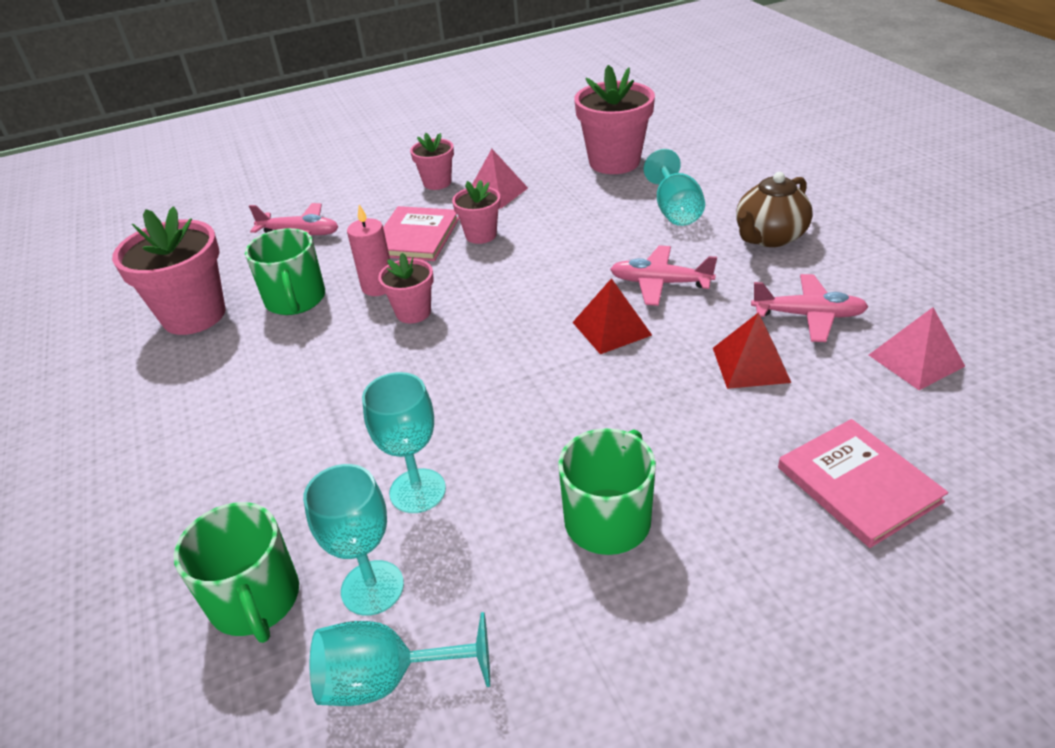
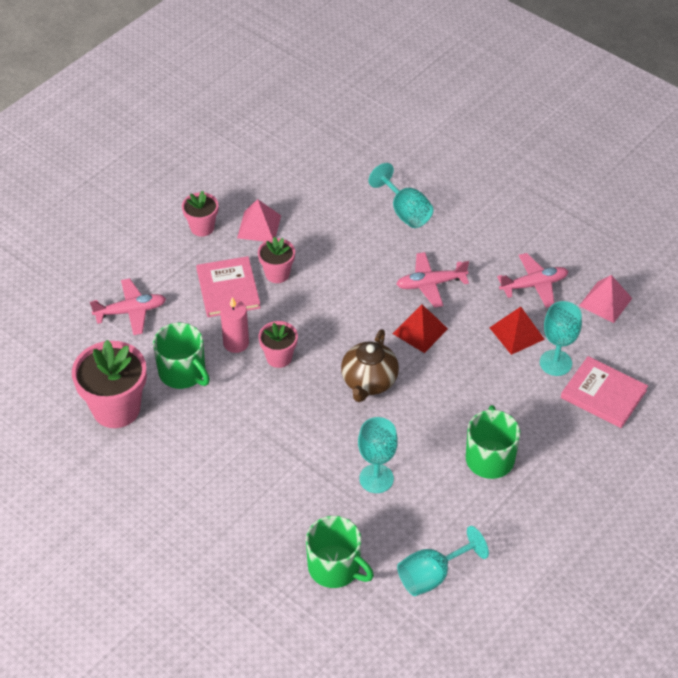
camera: 30 degrees left, 10 degrees up
(372, 587) = (392, 538): turquoise goblet -> turquoise goblet (555, 363)
(614, 162) = (331, 169): pink flower pot -> none
(769, 237) = (482, 222): brown teapot -> brown teapot (369, 382)

